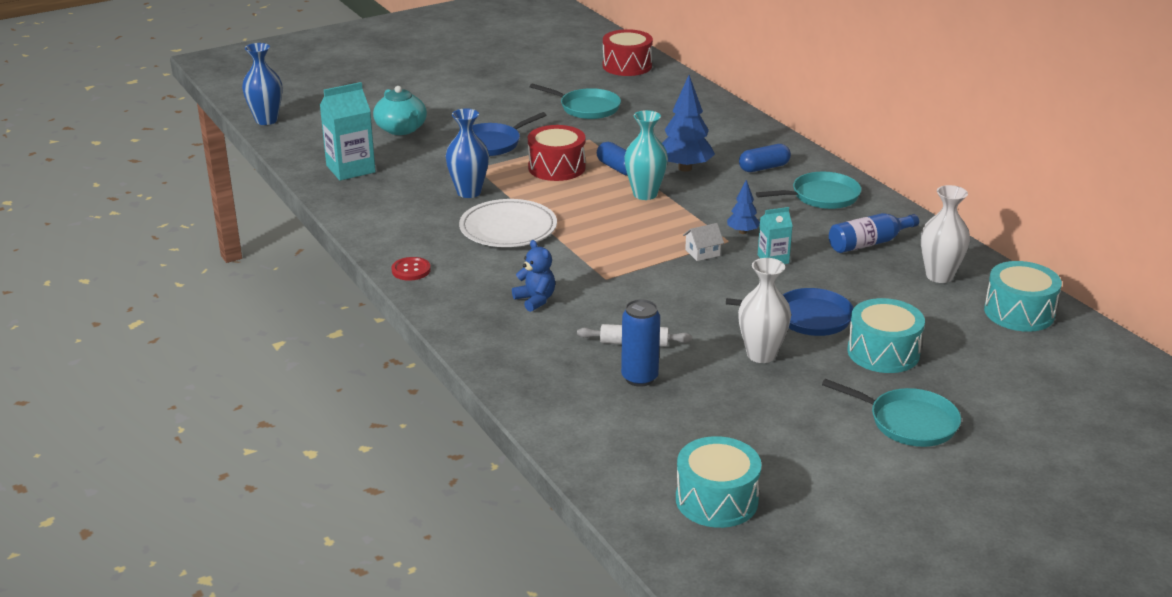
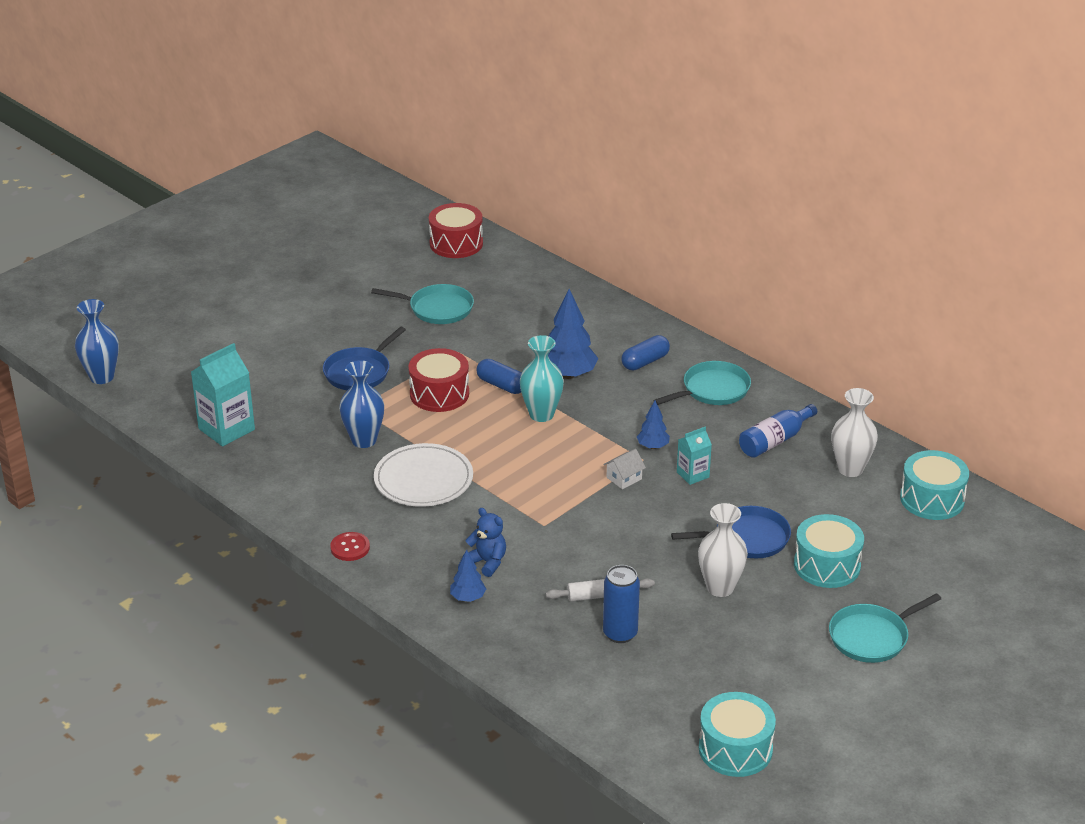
camera: 15 degrees left, 5 degrees up
(401, 129) = (255, 367): turquoise teapot -> none
(502, 325) = (468, 598): none -> blue tree
(909, 422) = (871, 637): turquoise pan -> turquoise pan turned 135 degrees clockwise

